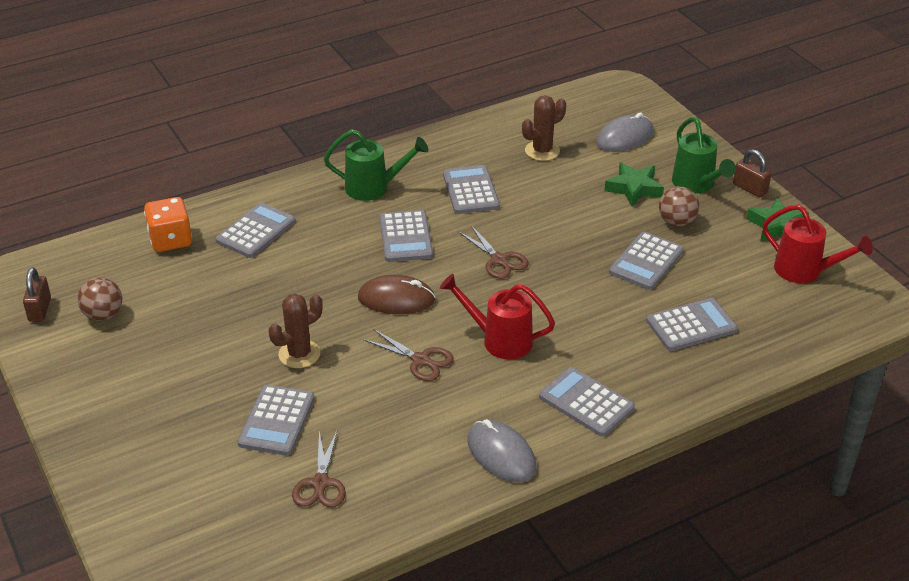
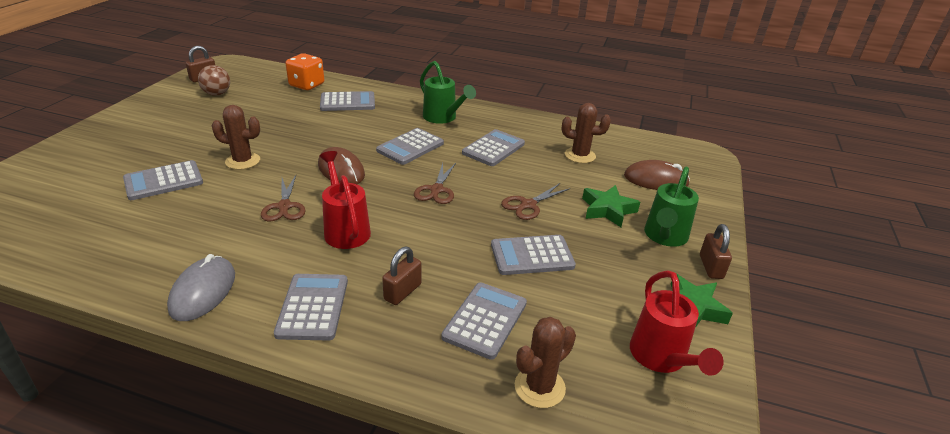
camera: 45 degrees right, 5 degrees down
(320, 483) = (105, 224): brown scissors -> brown scissors (528, 205)
(617, 348) = (402, 292): none -> brown padlock
(624, 137) = (655, 180): grey mouse -> brown mouse
(676, 222) = (604, 248): brown ball -> none
(691, 325) = (485, 320): grey calculator -> grey calculator turned 90 degrees counterclockwise
(776, 337) = (539, 387): none -> brown cactus

